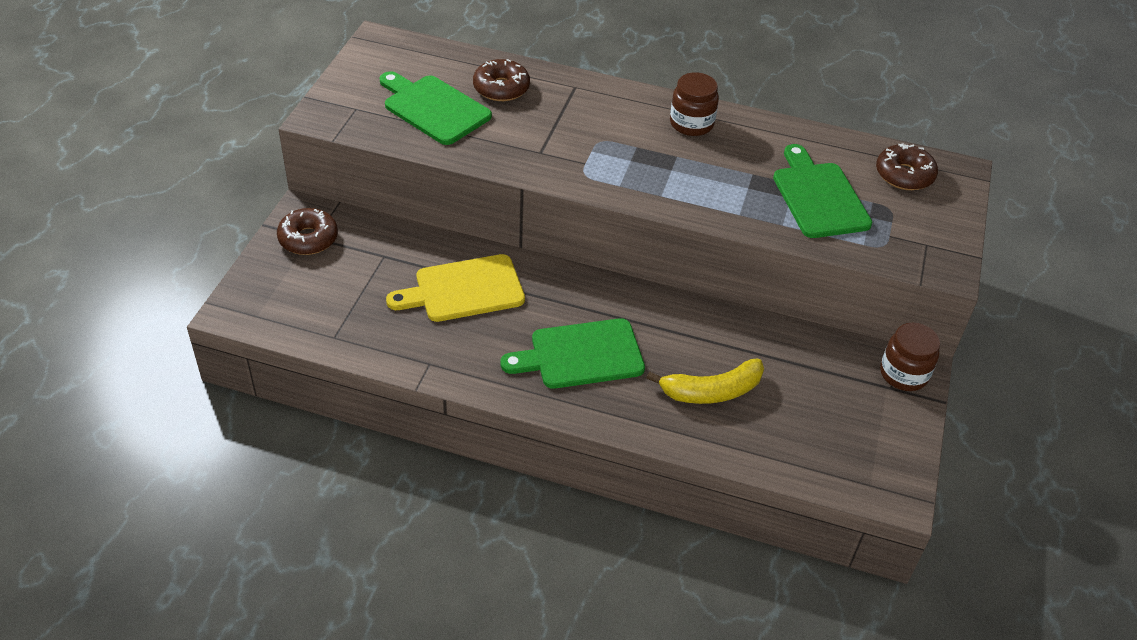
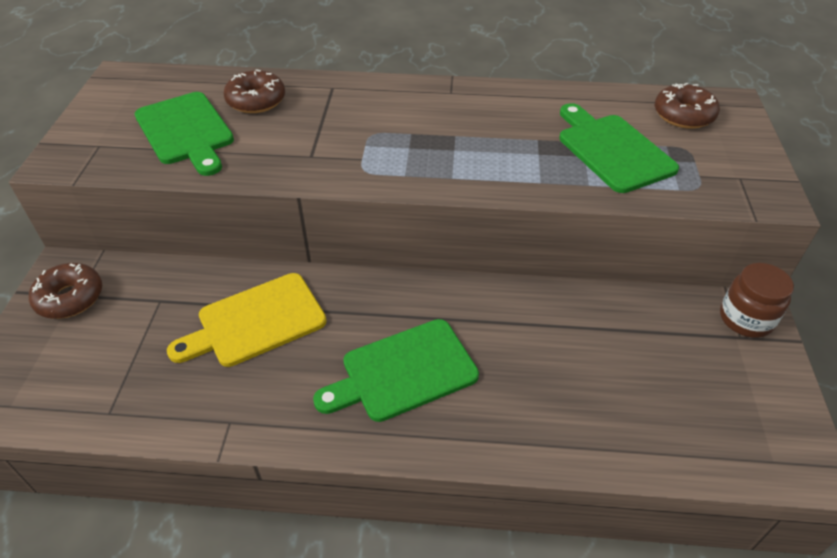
camera: 10 degrees left, 0 degrees up
(433, 108) = (186, 131): green cutting board -> green cutting board turned 150 degrees counterclockwise
(691, 124) = (459, 102): brown jar -> none
(711, 391) = (559, 384): yellow banana -> none

